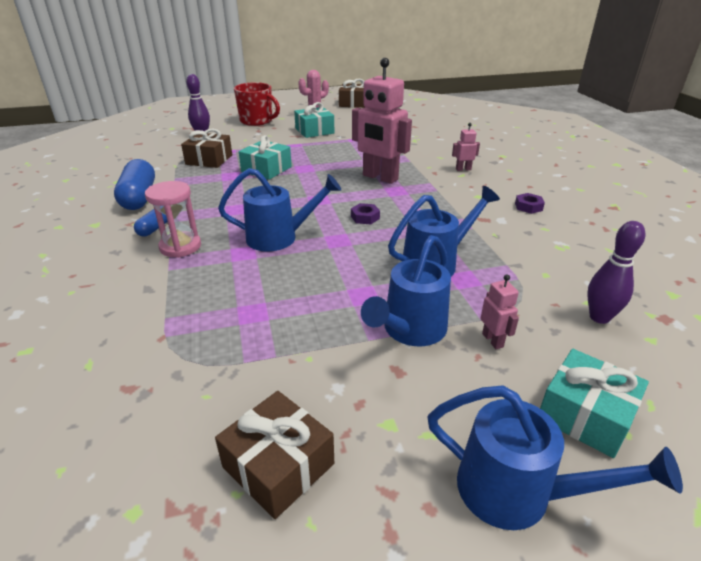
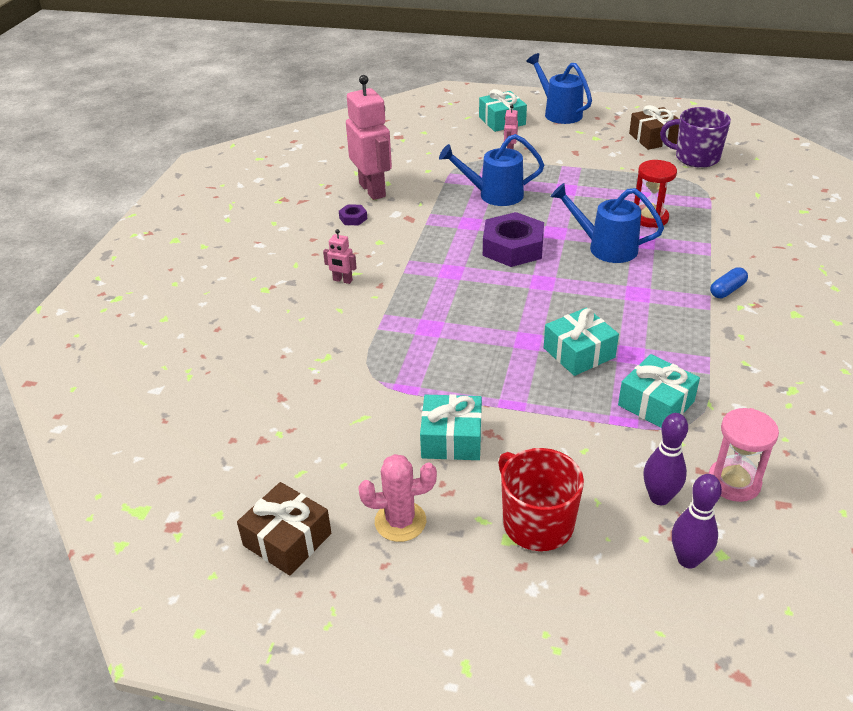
camera: 150 degrees left, 5 degrees up
(139, 197) = (753, 345): blue capsule -> none
(180, 247) = (700, 262): pink hourglass -> pink hourglass (733, 482)
(187, 427) = (695, 158): none -> purple mug
(209, 160) = (656, 403): brown gift -> turquoise gift
(243, 281) = (650, 218): none -> red hourglass
(365, 217) = (513, 247): purple nut -> purple nut, size x2.24
(380, 177) = (450, 295): pink robot -> pink robot (373, 190)
(410, 331) = (553, 165): blue watering can -> none
(599, 317) = (434, 145): purple bowling pin -> purple bowling pin (688, 559)

